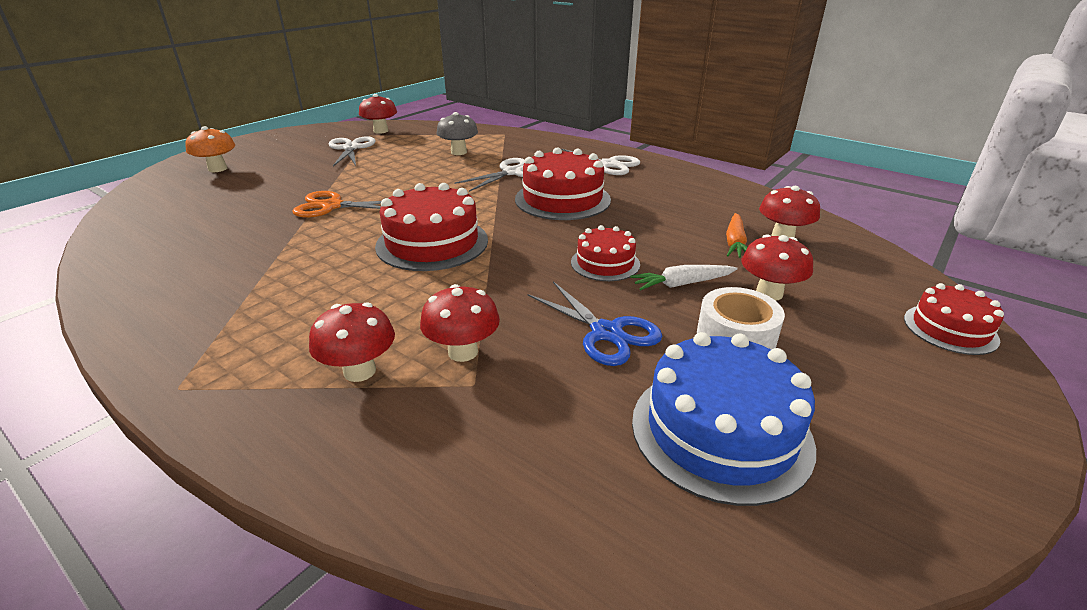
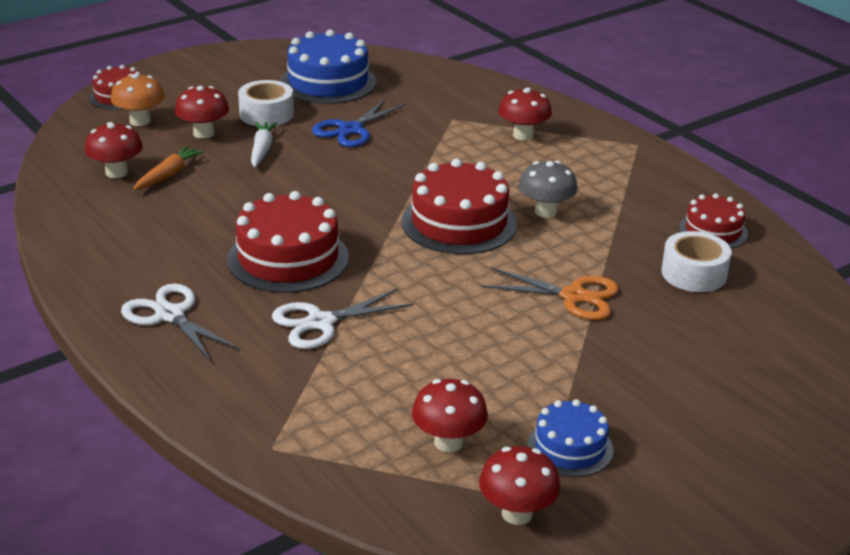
camera: 165 degrees left, 0 degrees up
(216, 234) = (694, 274): none -> white tape
(217, 169) = (779, 418): orange mushroom -> orange mushroom (140, 121)
(351, 148) = (570, 448): white scissors -> blue cake
(459, 152) = (380, 395): grey mushroom -> grey mushroom (545, 212)
(463, 352) = (454, 135): red mushroom -> red mushroom (448, 442)
(605, 263) = (307, 176): red cake -> red cake (713, 231)
(606, 333) = (350, 130): blue scissors -> blue scissors turned 120 degrees counterclockwise
(682, 284) = (262, 150): white carrot -> white carrot turned 90 degrees counterclockwise

